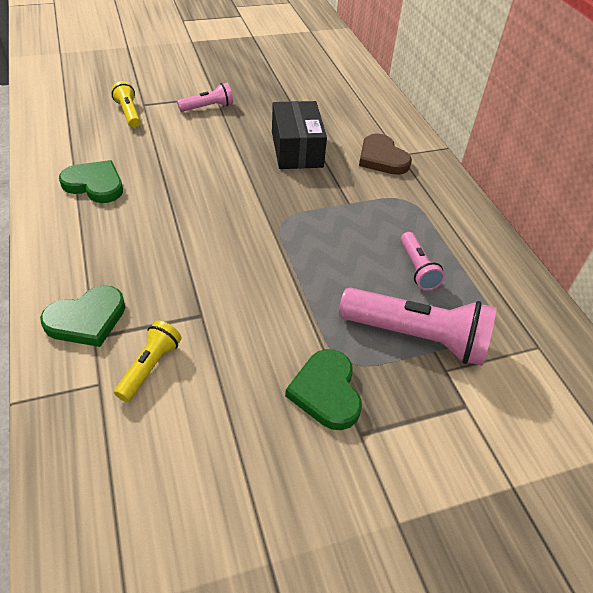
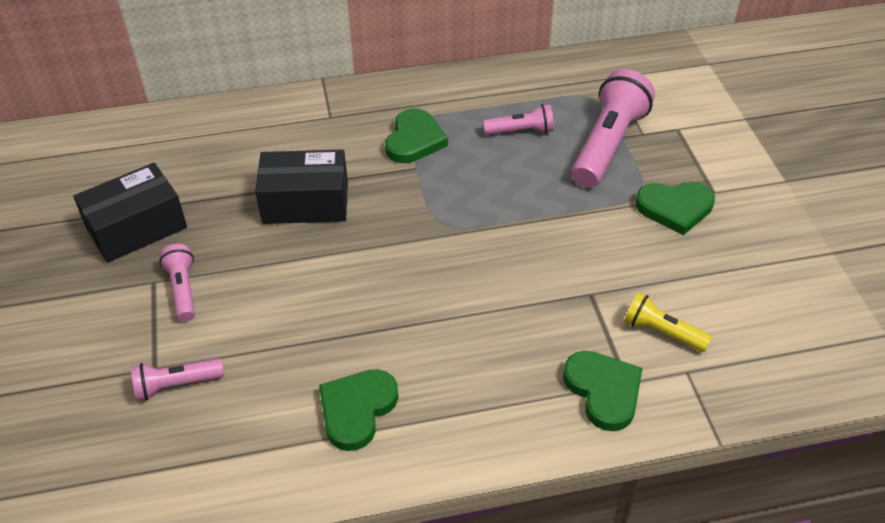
camera: 80 degrees left, 0 degrees up
(129, 113) = (176, 385): yellow flashlight -> pink flashlight
(263, 85) = (136, 228): none -> black box
(382, 158) = (335, 132): brown heart -> none
(384, 200) = (414, 140): none -> green heart

